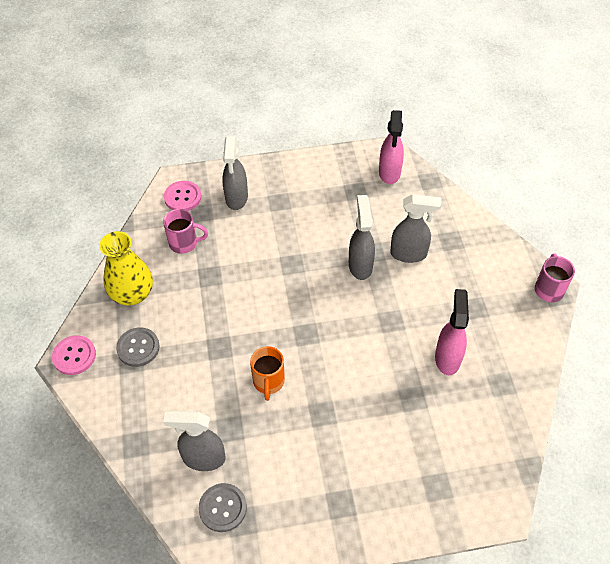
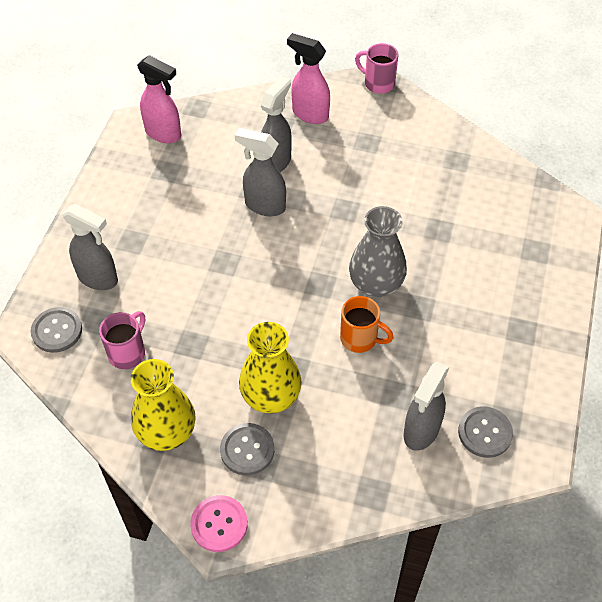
camera: 65 degrees left, 0 degrees up
(182, 197) = (57, 331): pink button -> grey button
(189, 343) = (271, 396): none -> yellow vase
(328, 372) = (376, 284): none -> grey vase
(447, 358) = (410, 185): pink spray bottle -> pink spray bottle (309, 114)

